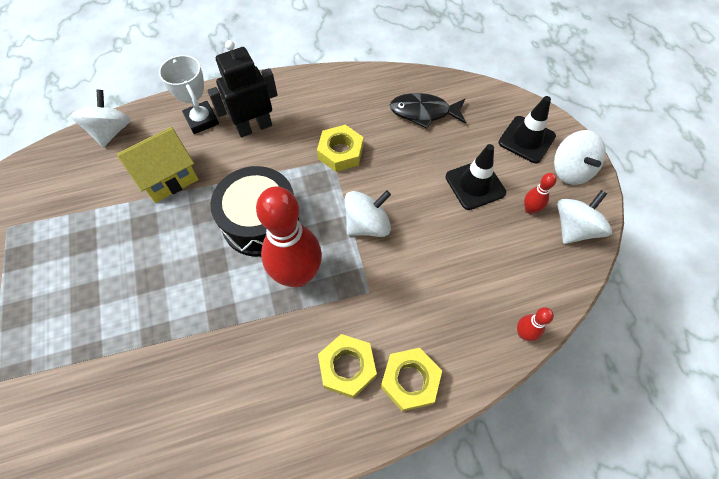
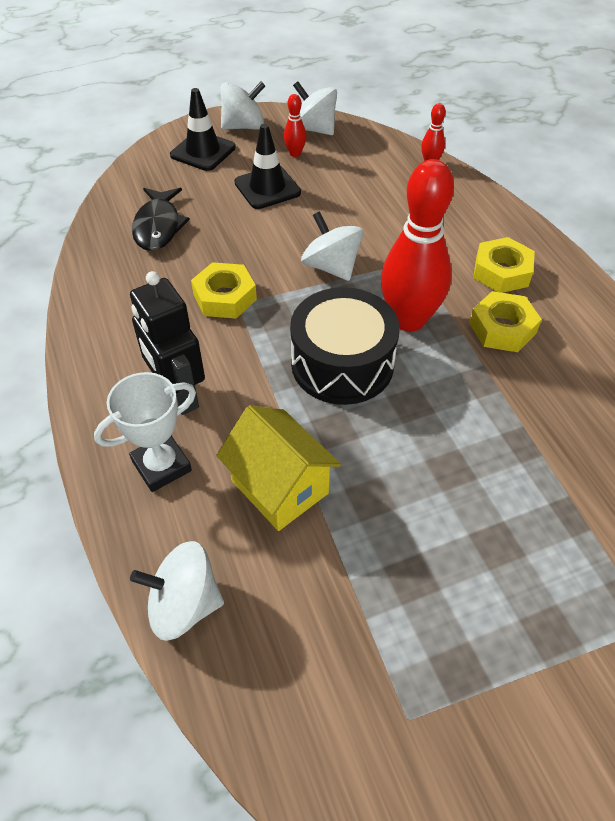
camera: 95 degrees left, 10 degrees down
(410, 381) = (498, 230): yellow nut -> yellow nut (502, 328)

